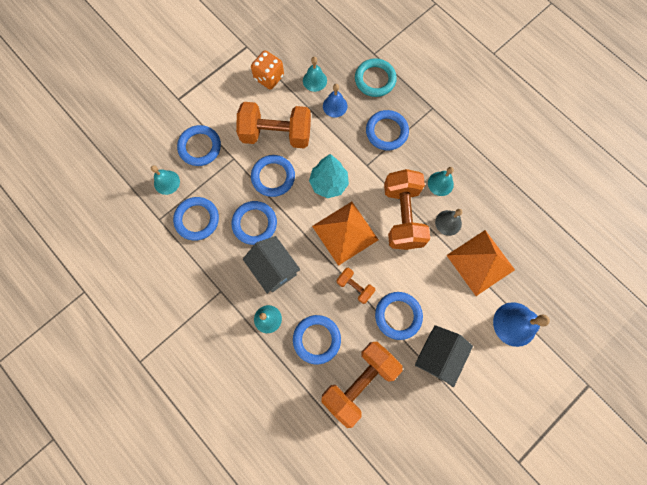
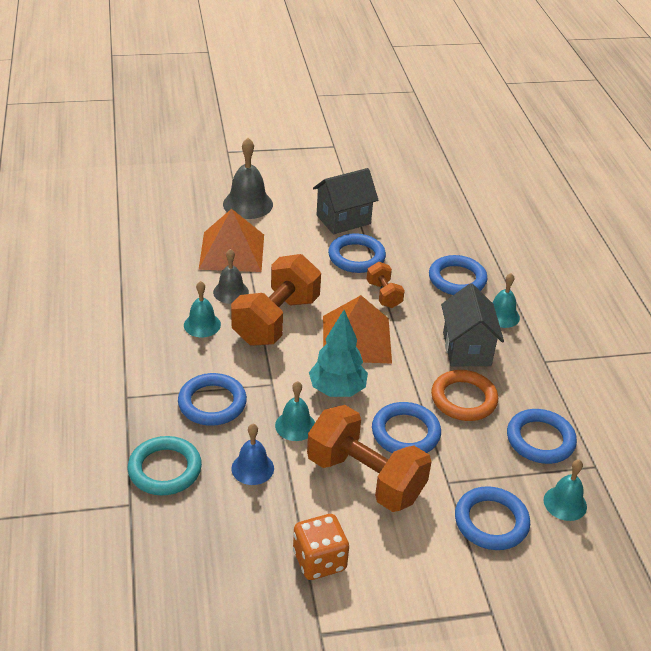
camera: 150 degrees left, 35 degrees down
(254, 223) = (463, 399): blue ring -> orange ring
(314, 80) = (252, 517): turquoise bell -> turquoise bell (295, 425)
(359, 381) = (435, 237): orange dumbbell -> none
(515, 324) = (248, 204): blue bell -> grey bell

